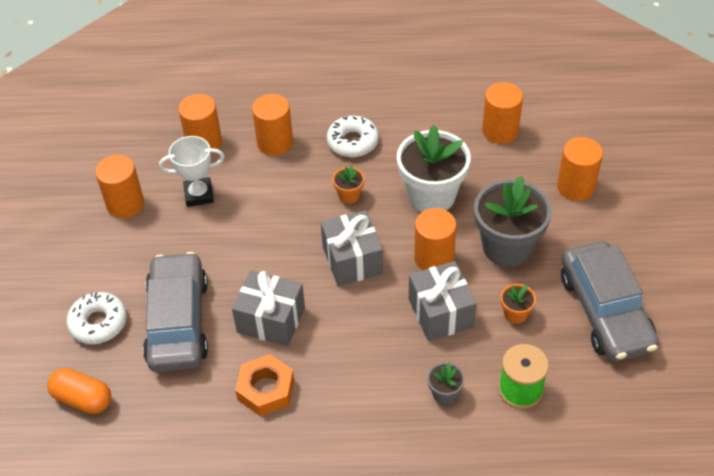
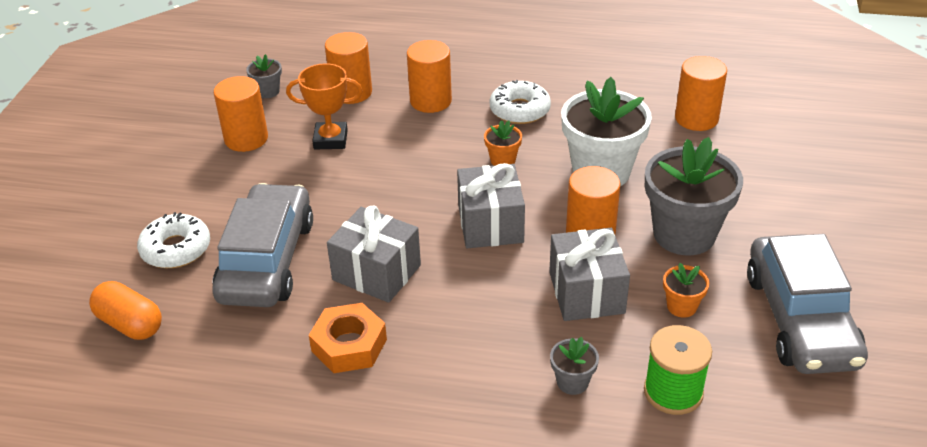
camera: 10 degrees right, 10 degrees down
(130, 151) = (268, 91): none -> grey flower pot
(199, 195) = (330, 139): white trophy -> orange trophy
(575, 187) = (781, 183): orange cylinder -> none

